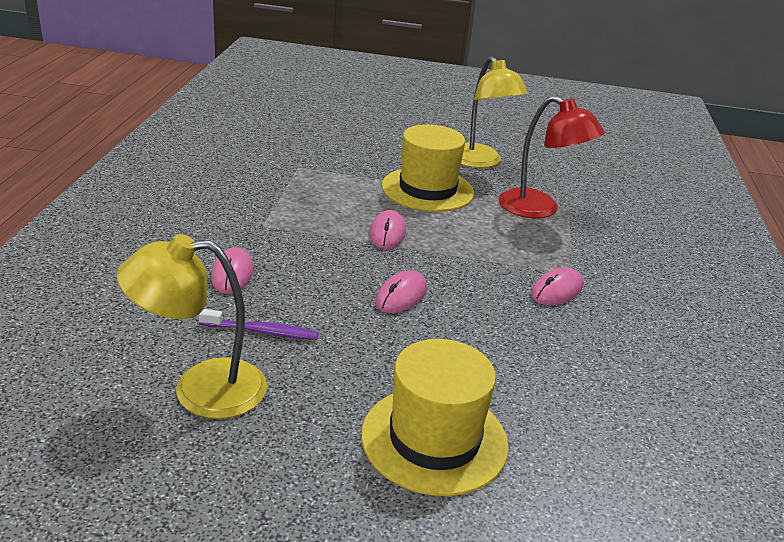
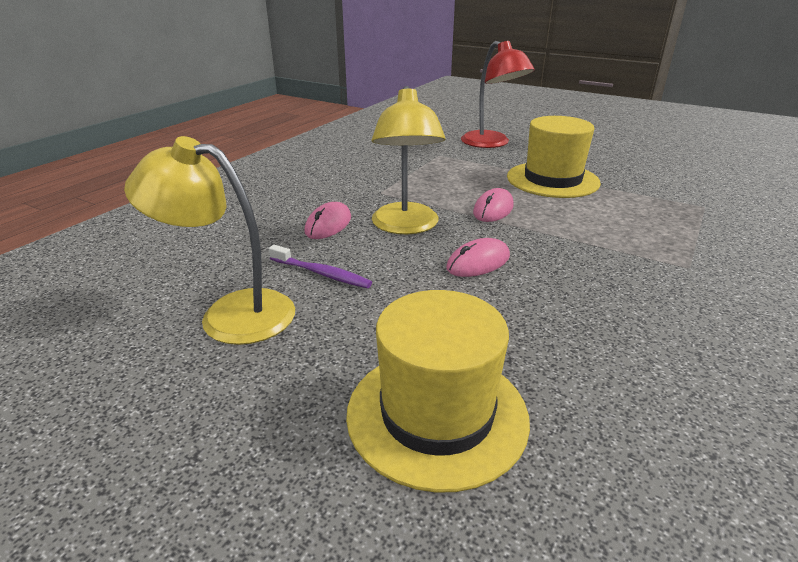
camera: 25 degrees right, 0 degrees up
(480, 162) = (618, 163): yellow lamp -> yellow lamp (405, 226)
(539, 209) = (669, 205): red lamp -> red lamp (491, 143)
(556, 290) = (663, 281): pink mouse -> none

